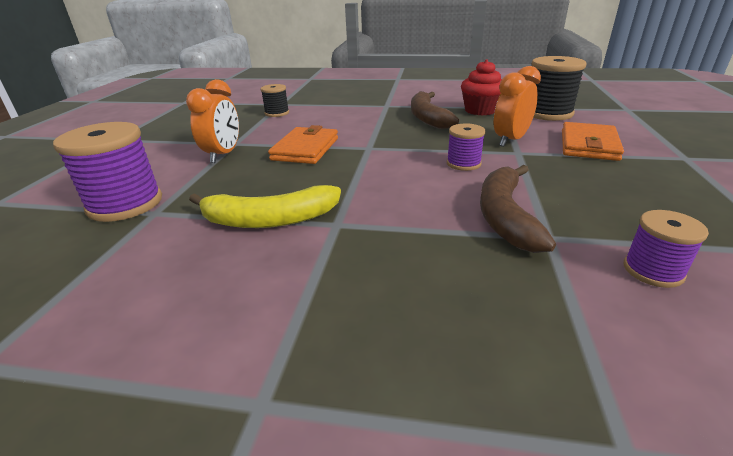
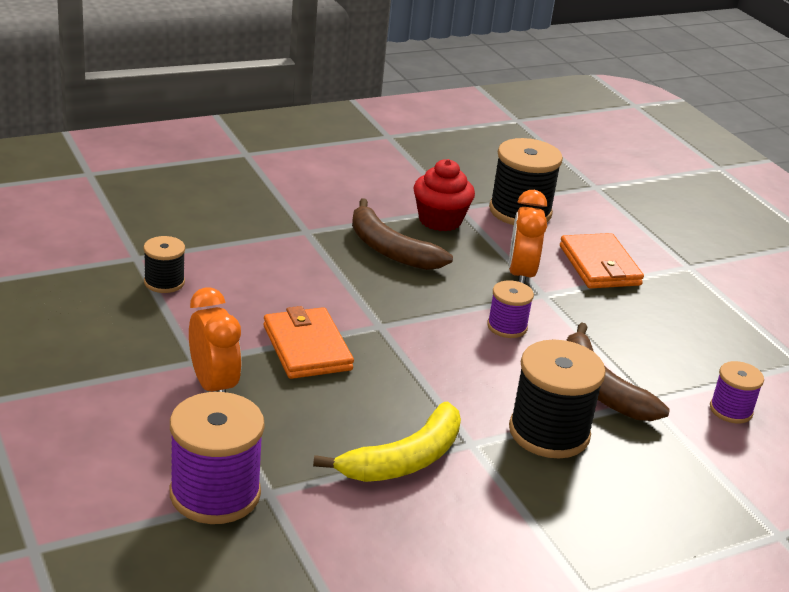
camera: 40 degrees left, 0 degrees up
(414, 234) = (549, 432): none -> black spool

